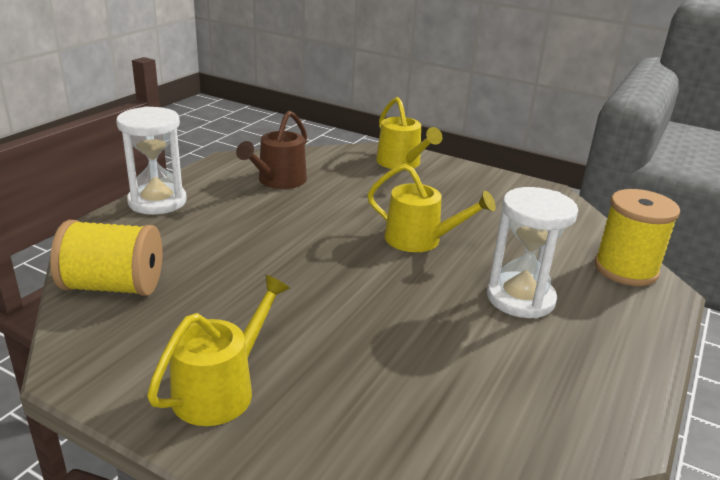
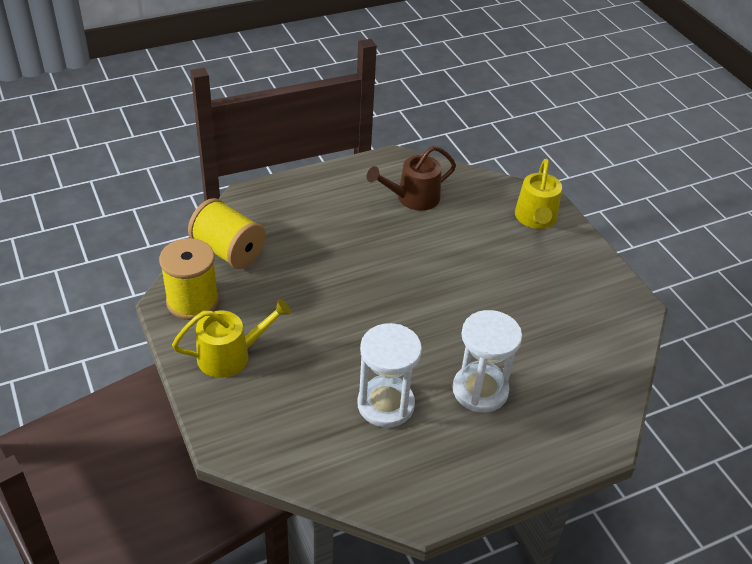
camera: 35 degrees right, 15 degrees up
(157, 202) = (309, 185): white hourglass -> white hourglass (385, 404)
(419, 240) = (463, 305): yellow watering can -> none
(625, 269) = (599, 410): yellow spool -> yellow spool (192, 301)

